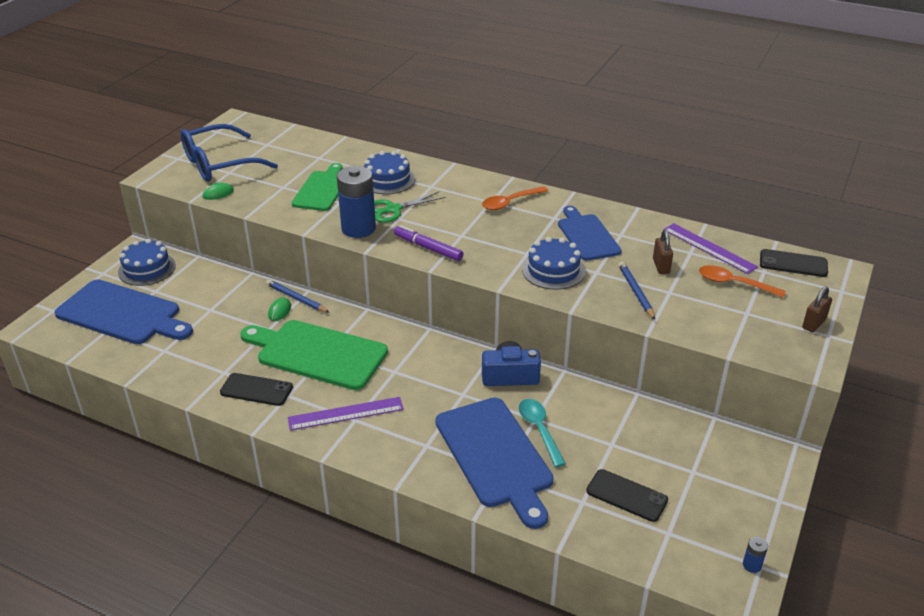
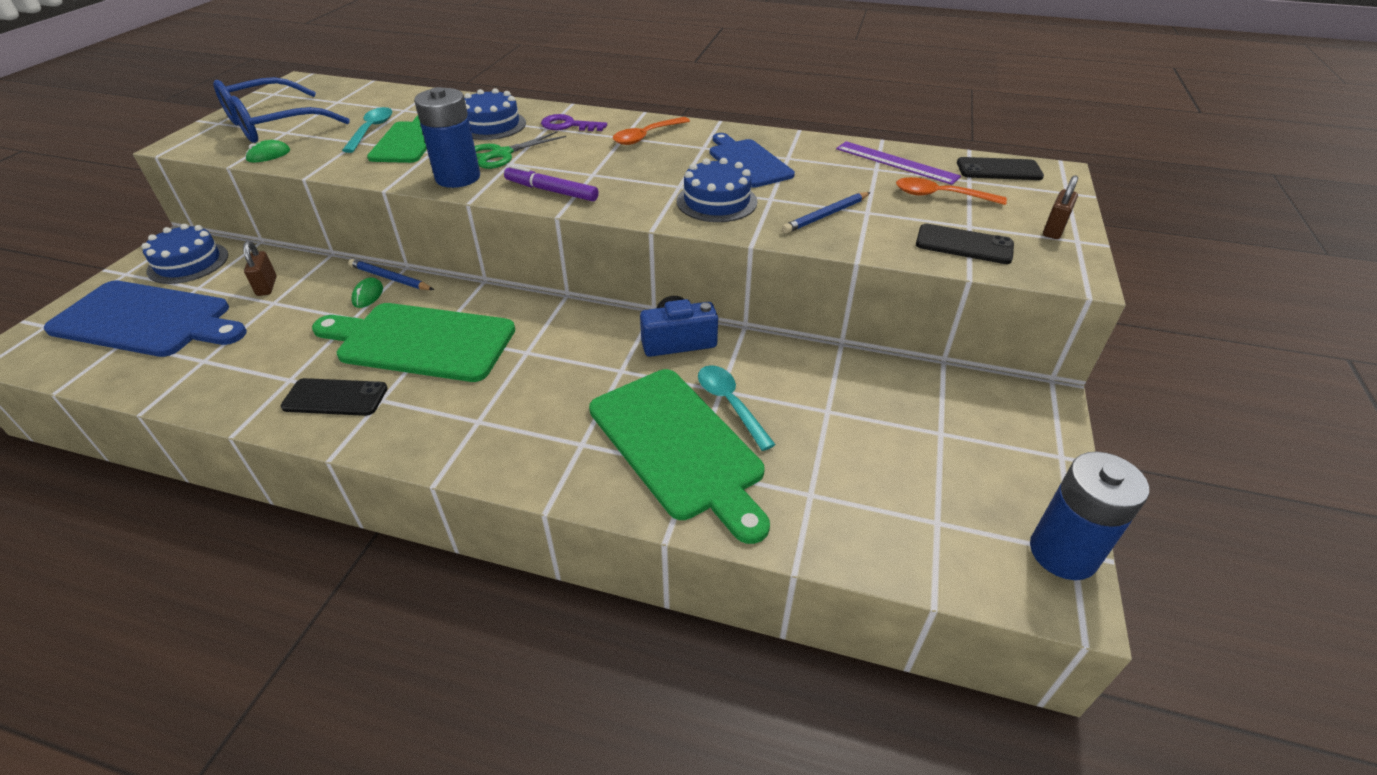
camera: 10 degrees left, 5 degrees up
(294, 176) = (371, 130): none -> turquoise spoon
(346, 414) = (464, 415): purple ruler -> none
(448, 185) = (568, 125): none -> purple key
(495, 456) = (679, 446): blue cutting board -> green cutting board
(626, 495) = (866, 477): black phone -> black phone (964, 245)
(635, 292) = (826, 215): blue pencil -> blue pencil turned 105 degrees counterclockwise
(661, 266) = (847, 185): brown padlock -> brown padlock (267, 286)
(752, 565) = (1063, 553): blue battery -> blue battery, size x2.46

